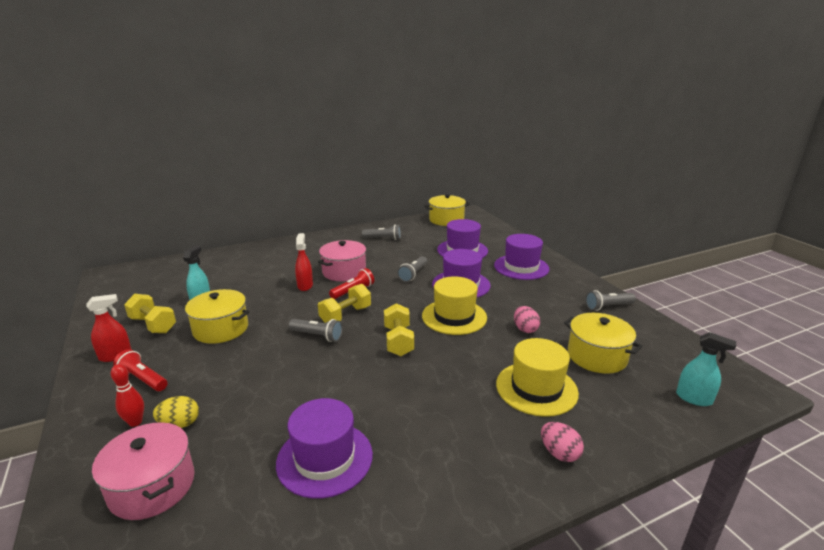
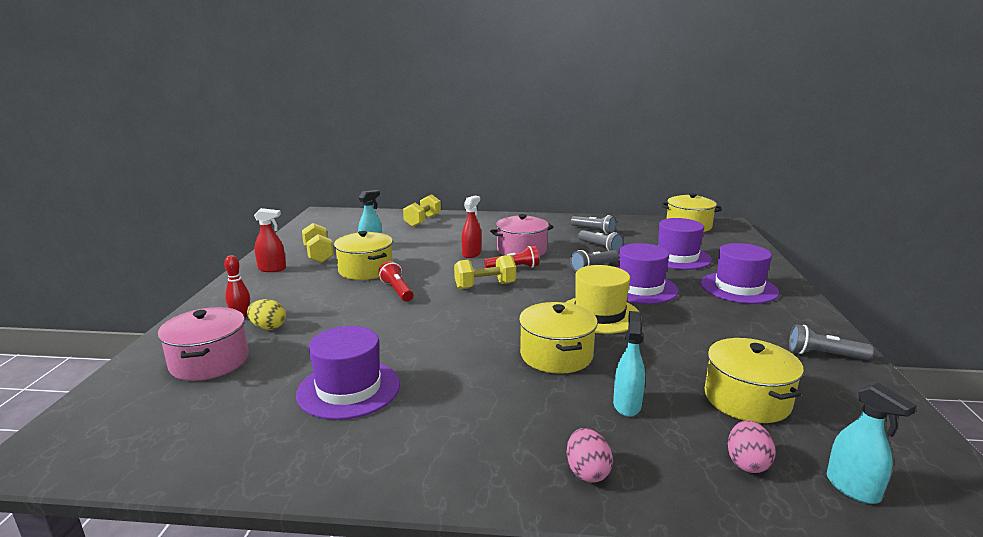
camera: 30 degrees right, 5 degrees down
(143, 379) = (274, 290): red flashlight -> red flashlight (397, 290)
(317, 336) = (441, 295): grey flashlight -> grey flashlight (600, 247)
(398, 341) = (515, 320): yellow dumbbell -> yellow dumbbell (422, 221)
(456, 363) = (556, 355): none -> yellow pot
(525, 329) = (675, 347): pink egg -> pink egg (747, 463)
(536, 388) = (627, 405): yellow hat -> turquoise spray bottle

